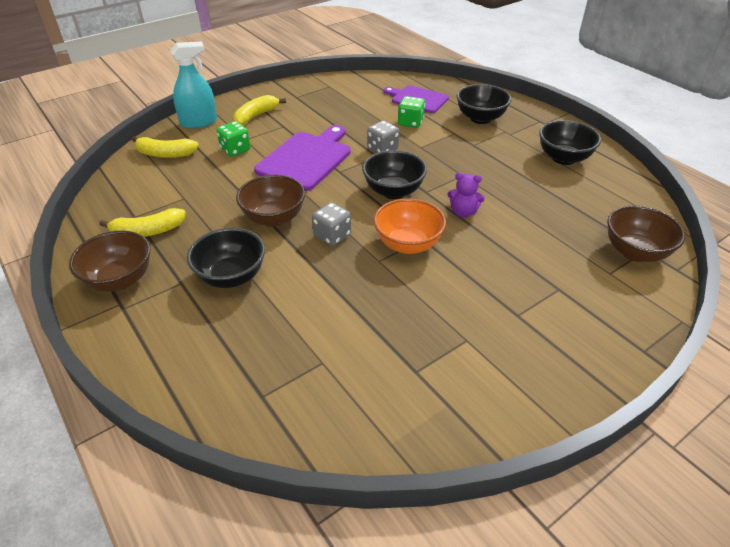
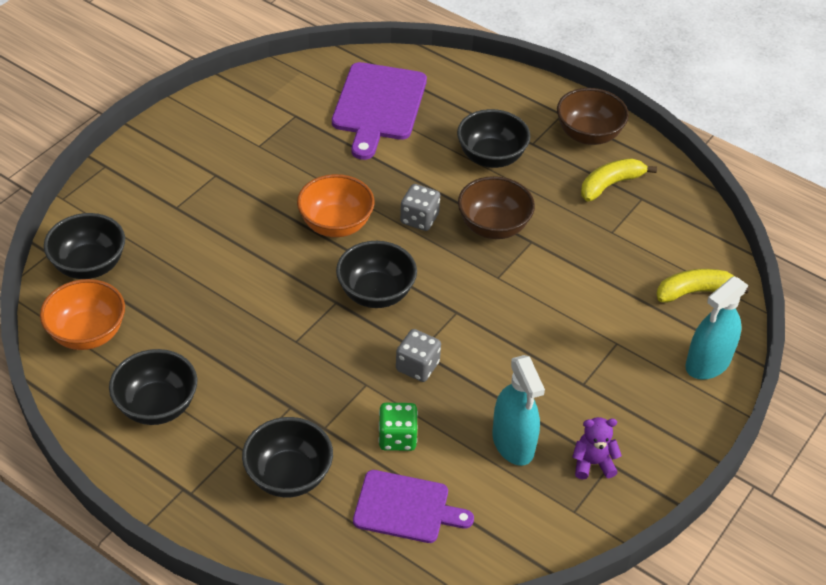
camera: 160 degrees right, 5 degrees up
(235, 150) = (613, 320): green dice -> none
(256, 116) = (638, 397): yellow banana -> none
(306, 159) = (510, 324): purple cutting board -> purple cutting board (378, 106)
(344, 111) = (513, 443): none -> turquoise spray bottle
(463, 212) = (284, 279): purple teddy bear -> purple teddy bear (592, 463)
(623, 204) = (88, 334): none -> orange bowl
(635, 252) = (89, 265): brown bowl -> black bowl

